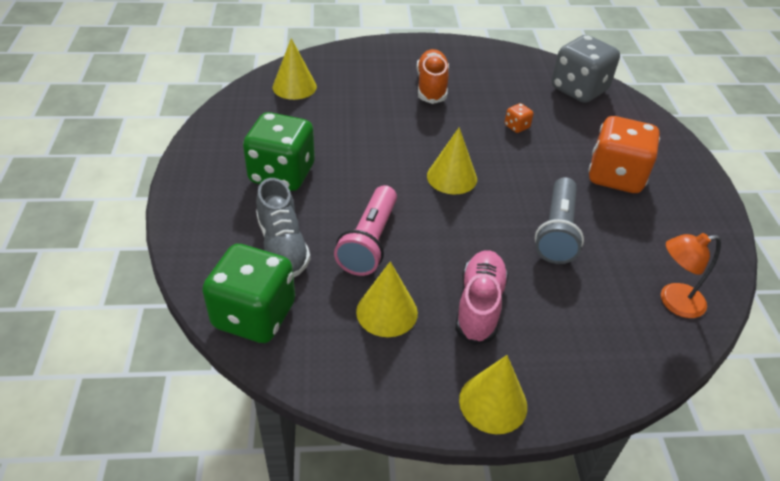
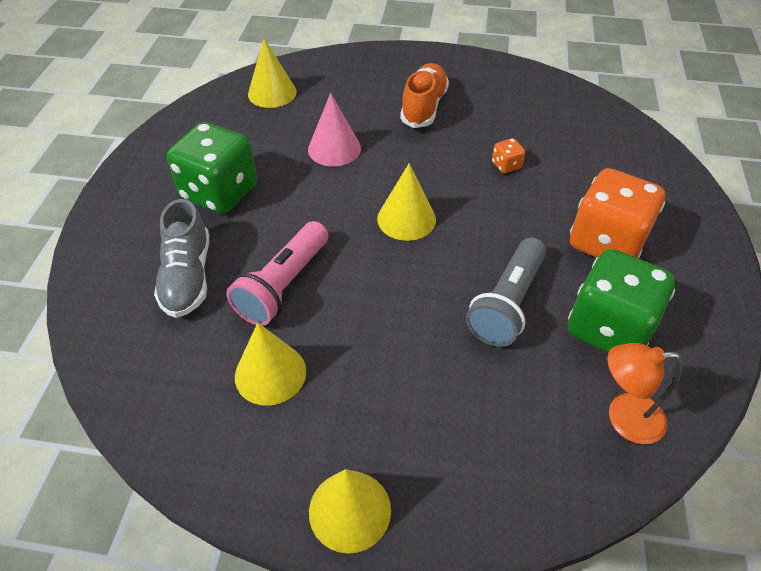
camera: 15 degrees right, 5 degrees up
(254, 315) = (126, 354): green dice -> green dice (608, 327)
(368, 128) = (334, 148): none -> pink cone
(479, 305) = (379, 383): pink shoe -> none
(578, 90) = (599, 127): grey dice -> none

